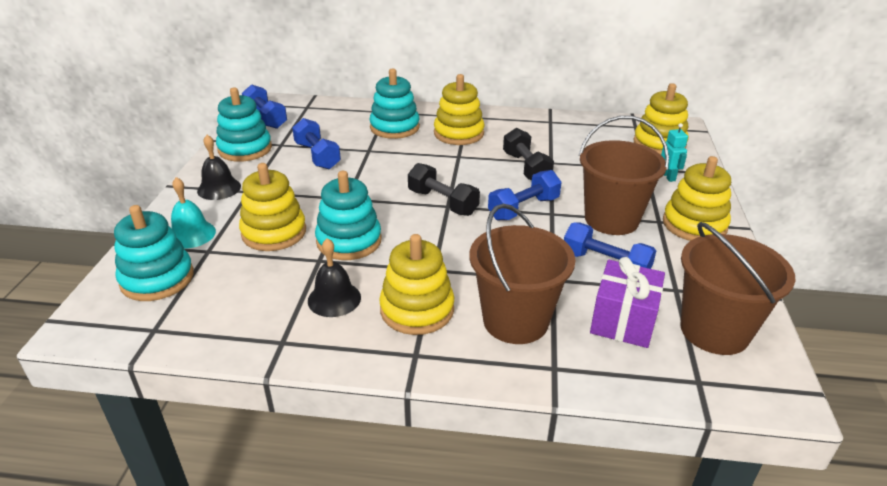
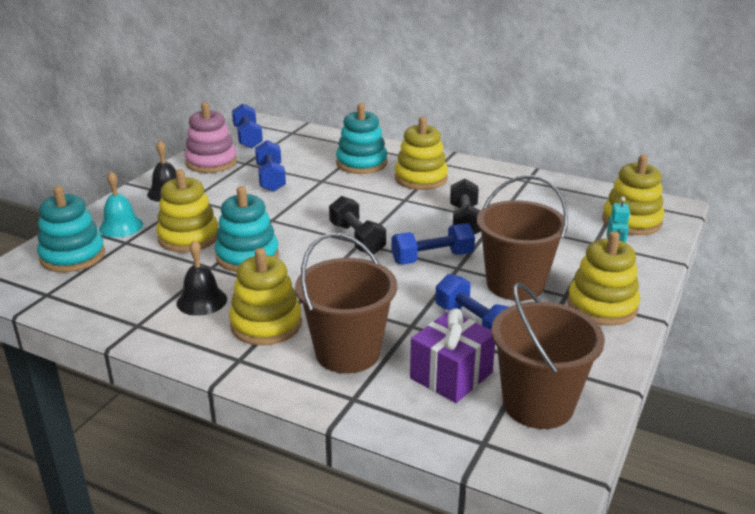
camera: 20 degrees right, 5 degrees down
(245, 149) = (211, 162): turquoise stacking toy -> pink stacking toy

